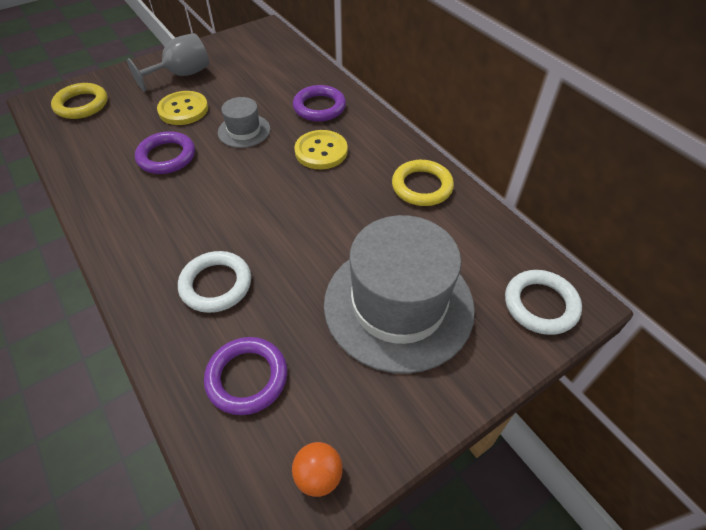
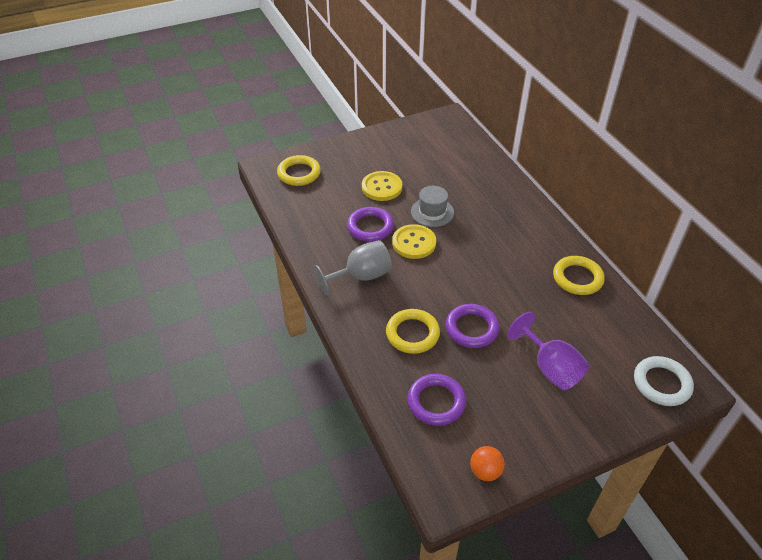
camera: 10 degrees right, 5 degrees down
(182, 75) = (379, 155): grey goblet -> grey goblet (361, 276)
(216, 284) = (412, 334): white ring -> yellow ring
(319, 107) = (495, 198): purple ring -> purple ring (471, 328)
(321, 151) = (495, 238): yellow button -> yellow button (414, 243)
(398, 305) = (550, 368): grey hat -> purple goblet

